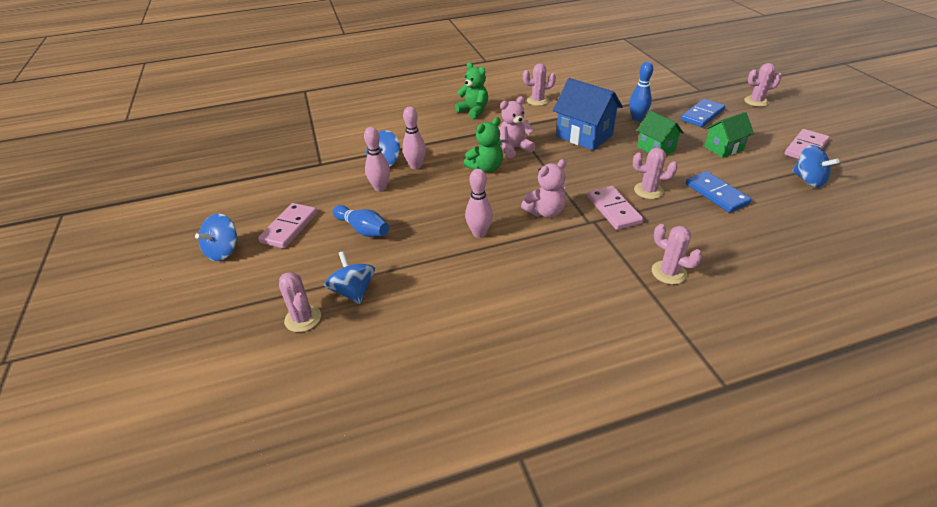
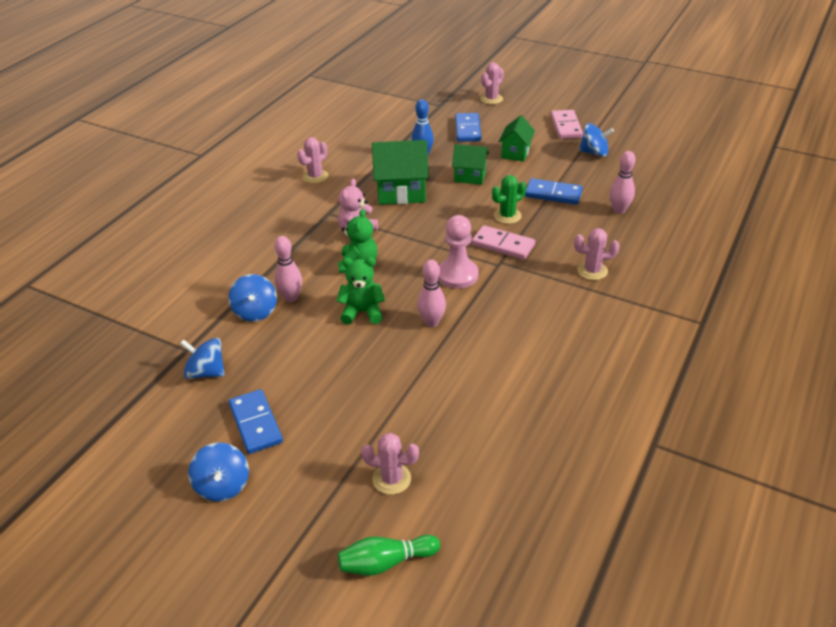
camera: 45 degrees left, 0 degrees up
(220, 370) = (386, 562): none -> green bowling pin
(289, 227) = (255, 423): pink domino -> blue domino
(353, 291) = (400, 431): blue spinning top -> blue spinning top (206, 372)
(363, 229) = (330, 380): blue bowling pin -> none
(380, 188) = (288, 336): pink bowling pin -> pink bowling pin (619, 210)
(473, 111) = (268, 216): green teddy bear -> green teddy bear (362, 312)
(545, 212) = (457, 275): pink teddy bear -> pink pawn
(584, 136) = (401, 192): blue house -> green house
(648, 191) = (507, 216): pink cactus -> green cactus

